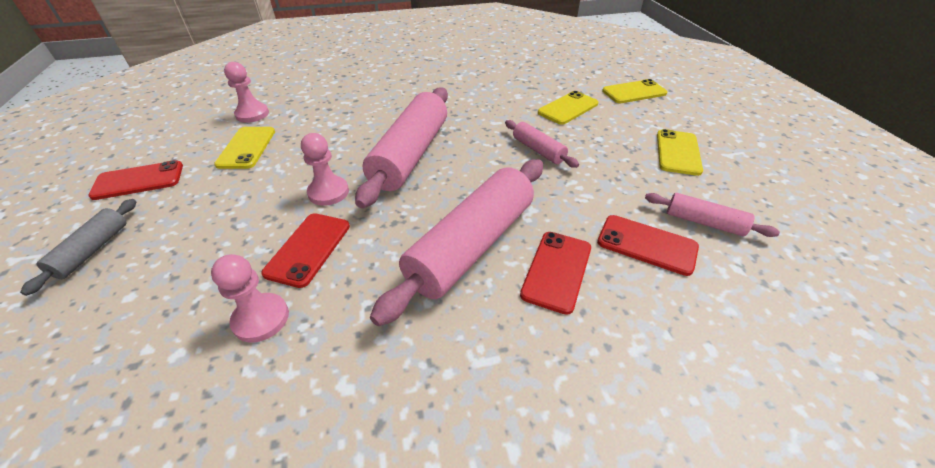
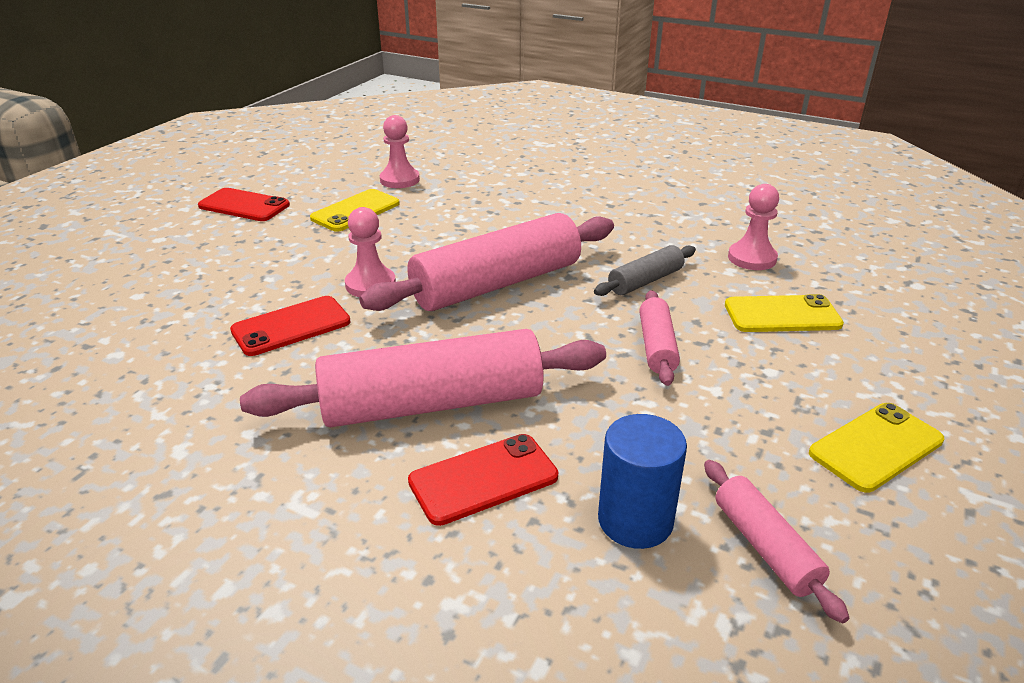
camera: 40 degrees right, 10 degrees down
(92, 250) = (155, 248): grey rolling pin -> grey rolling pin (645, 281)
(261, 319) = (191, 362): pink pawn -> pink pawn (752, 258)
(634, 92) = (936, 337): yellow phone -> none
(646, 244) = (635, 520): red phone -> blue cylinder

